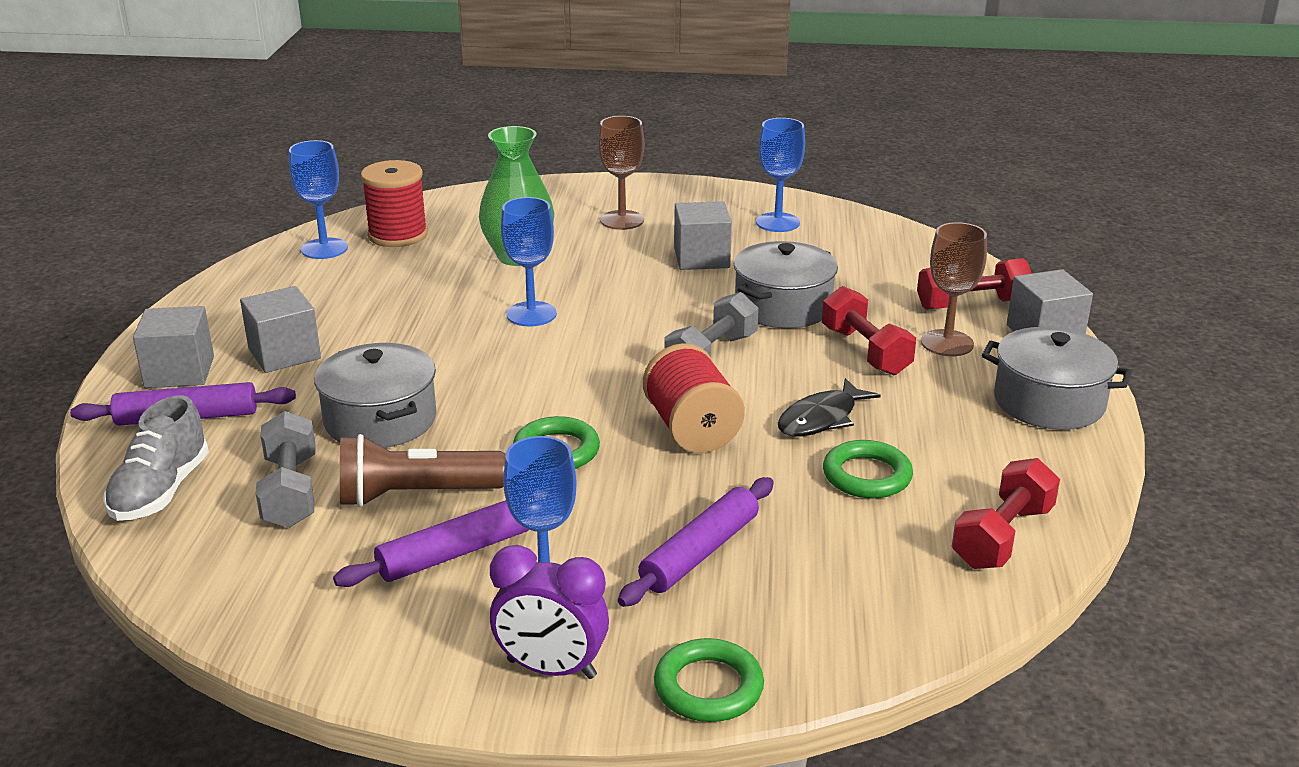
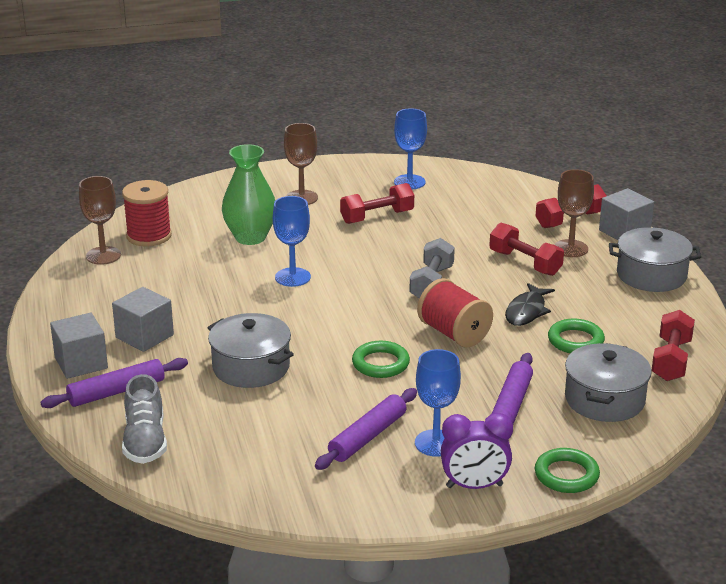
camera: 20 degrees left, 0 degrees up
(290, 491) = (232, 423): grey dumbbell -> none
(324, 249) = (103, 255): blue goblet -> brown goblet
(416, 495) = (314, 409): brown flashlight -> none
(701, 258) = (377, 217): grey cube -> red dumbbell
(783, 307) = (454, 242): grey pot -> grey pot (604, 399)

